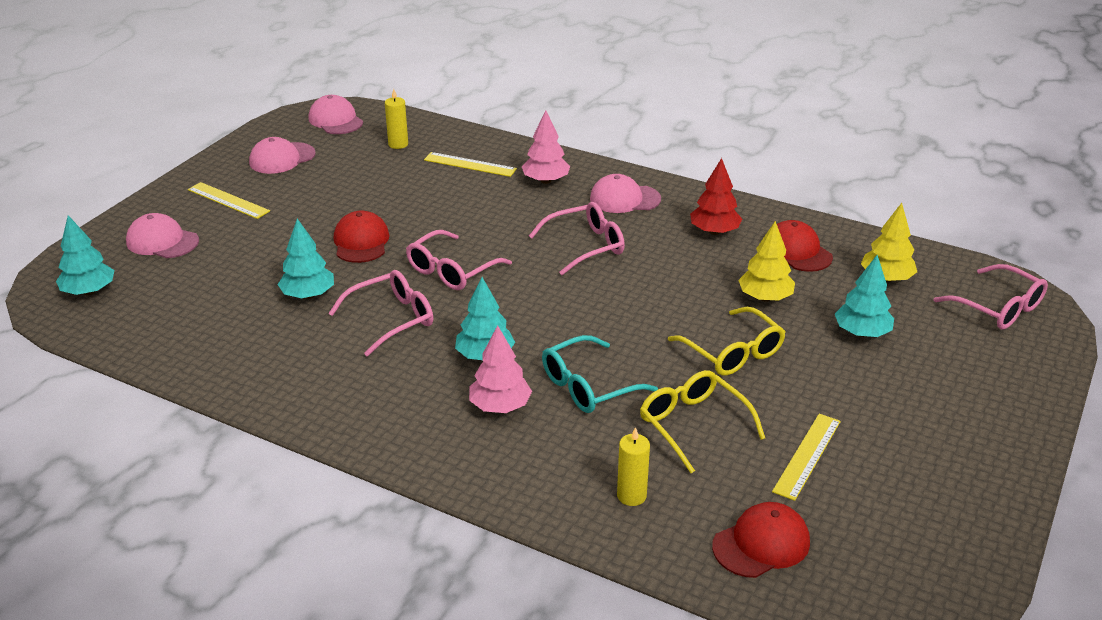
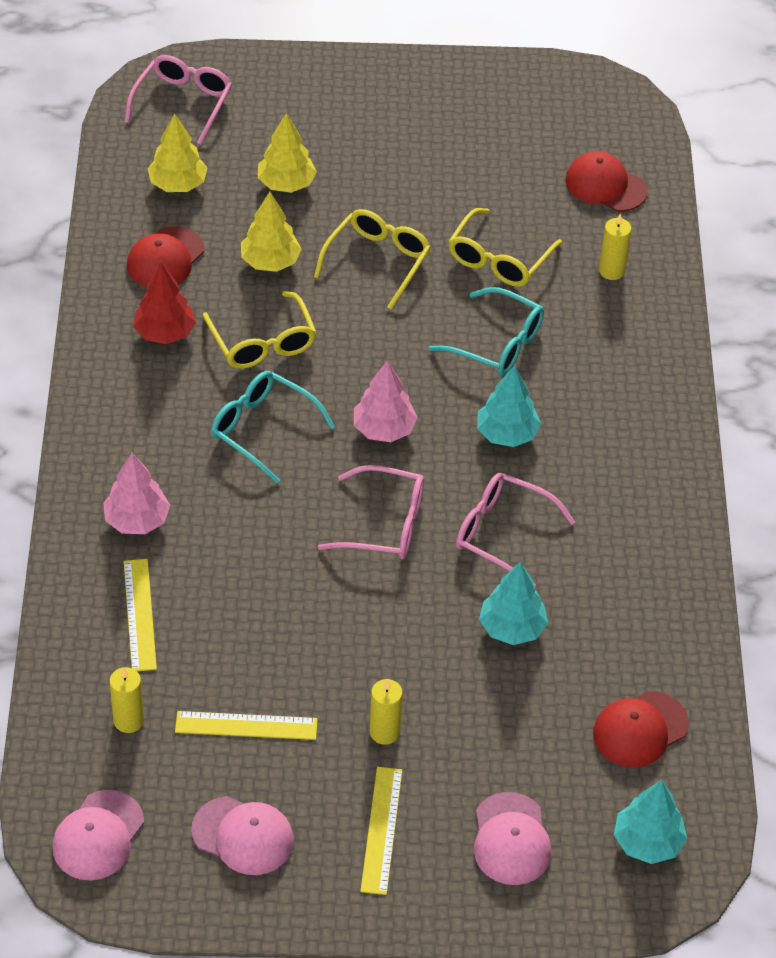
camera: 120 degrees left, 15 degrees up
(290, 221) = (384, 732): none -> yellow candle
(361, 242) = (383, 635): red cap -> red cap (640, 729)
(500, 406) = (569, 393): pink tree -> pink tree (384, 429)
(585, 246) = (262, 429): pink glasses -> turquoise glasses
(624, 199) = (138, 431): pink cap -> none
(674, 269) = (263, 342): none -> yellow glasses
(807, 456) = (487, 183): yellow ruler -> yellow ruler (246, 726)
(862, 333) = (286, 184): turquoise tree -> yellow tree

